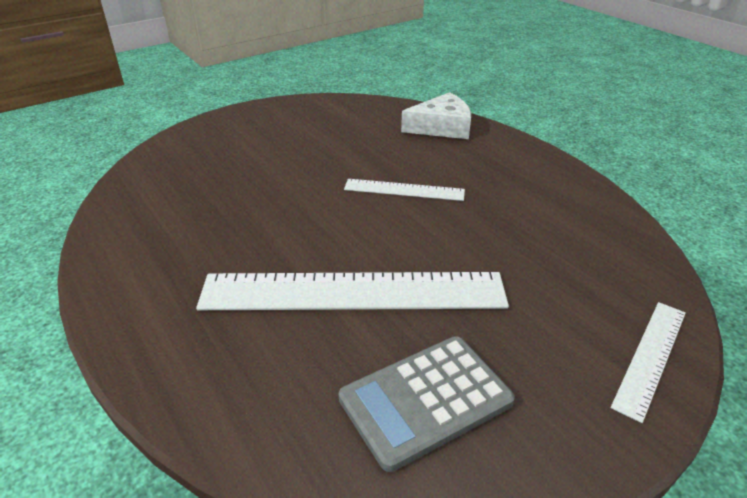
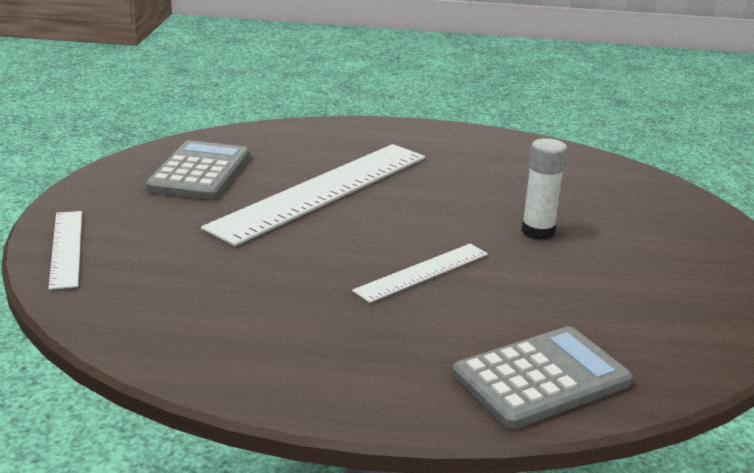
camera: 130 degrees right, 10 degrees down
(289, 176) = (538, 232): none -> white glue stick
(442, 127) = (541, 379): white cheese -> grey calculator

